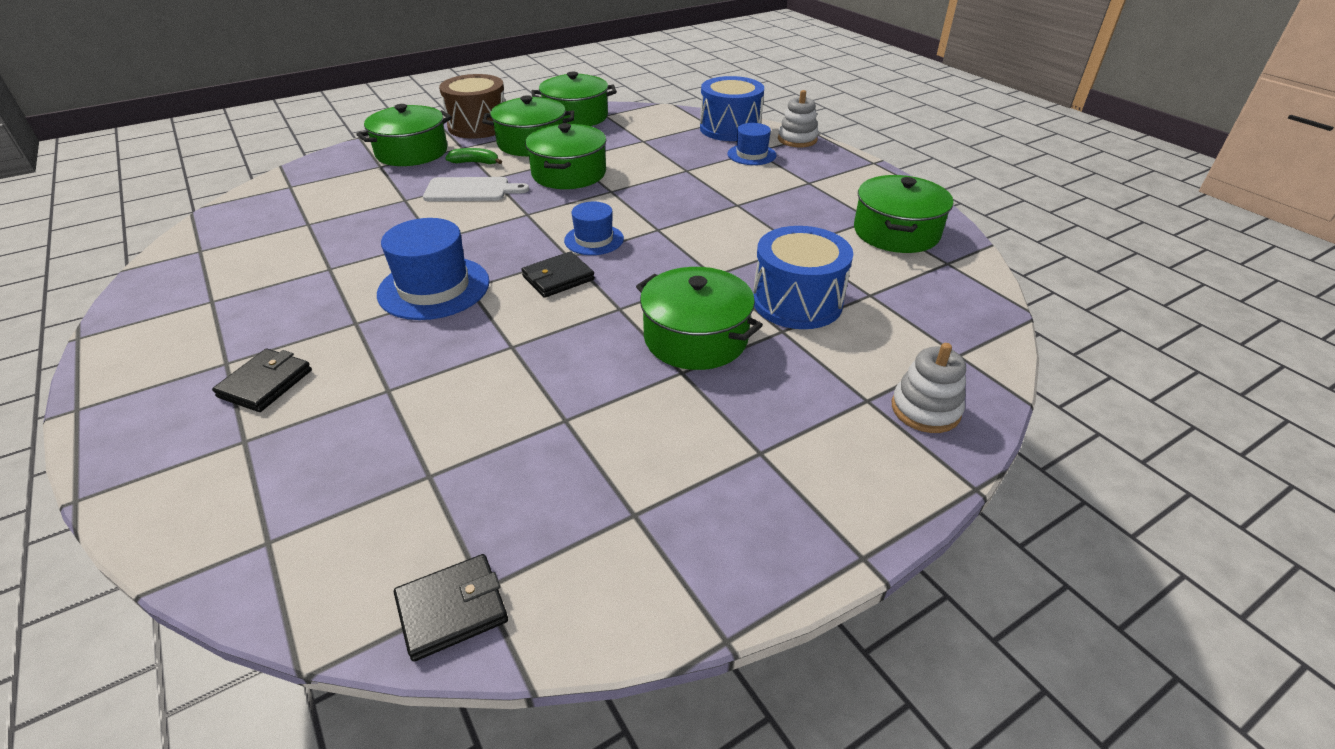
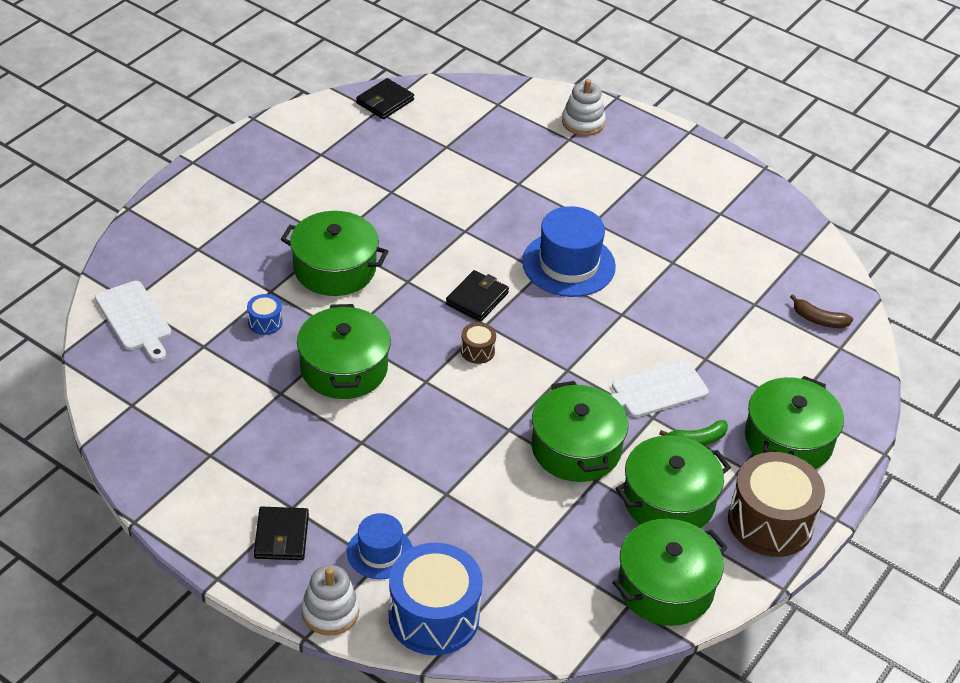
camera: 155 degrees right, 5 degrees up
(265, 383) = (599, 169): black wallet -> black wallet (281, 536)
(274, 204) = (818, 320): none -> brown banana
(594, 240) = (477, 351): blue hat -> brown drum
(797, 302) = (265, 322): blue drum -> blue drum, size x0.44
(896, 232) = (183, 439): green pot -> green pot (344, 368)
(925, 409) = (157, 251): white stacking toy -> white stacking toy (583, 122)
(951, 335) = (135, 319): none -> white cutting board

